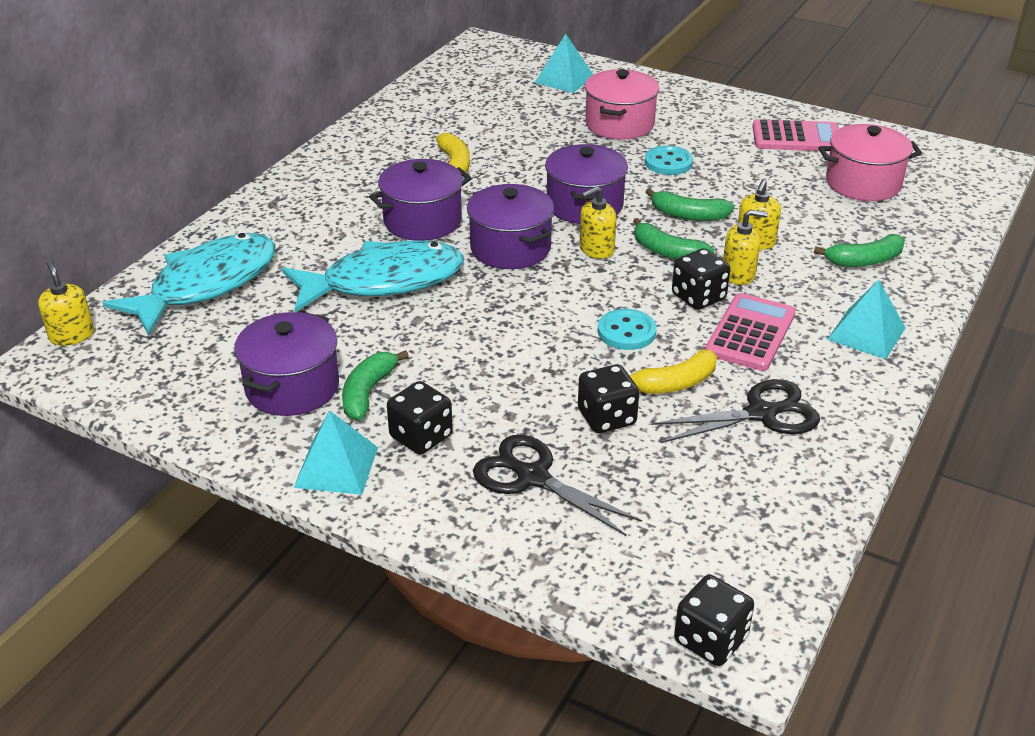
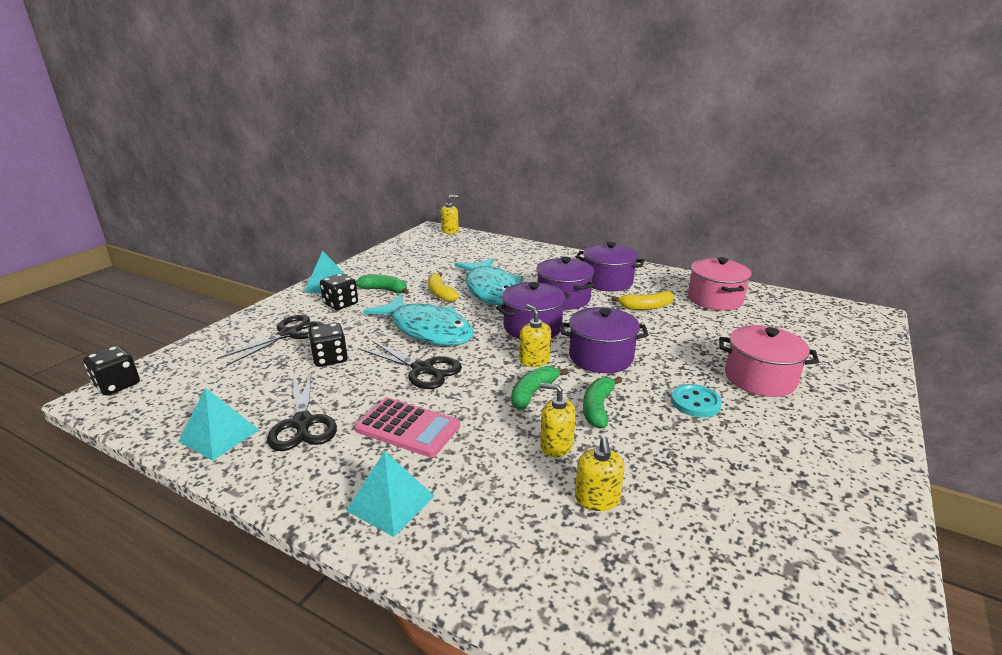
camera: 90 degrees right, 10 degrees down
(206, 285) = (489, 250): turquoise fish -> turquoise fish (427, 330)
(292, 387) = (396, 273): purple pot -> purple pot (607, 281)
(564, 79) = (834, 352): turquoise pyramid -> turquoise pyramid (219, 435)
(626, 332) = (422, 369): turquoise button -> black scissors
(674, 383) = (355, 386): yellow banana -> yellow banana (440, 293)
(698, 297) = (464, 404): black dice -> none
(738, 274) = (498, 429): yellow soap dispenser -> yellow soap dispenser (597, 499)
(796, 137) = (812, 505): pink calculator -> none
(863, 183) = (715, 555): pink pot -> pink pot (715, 299)
(864, 260) = (526, 524): green banana -> none

